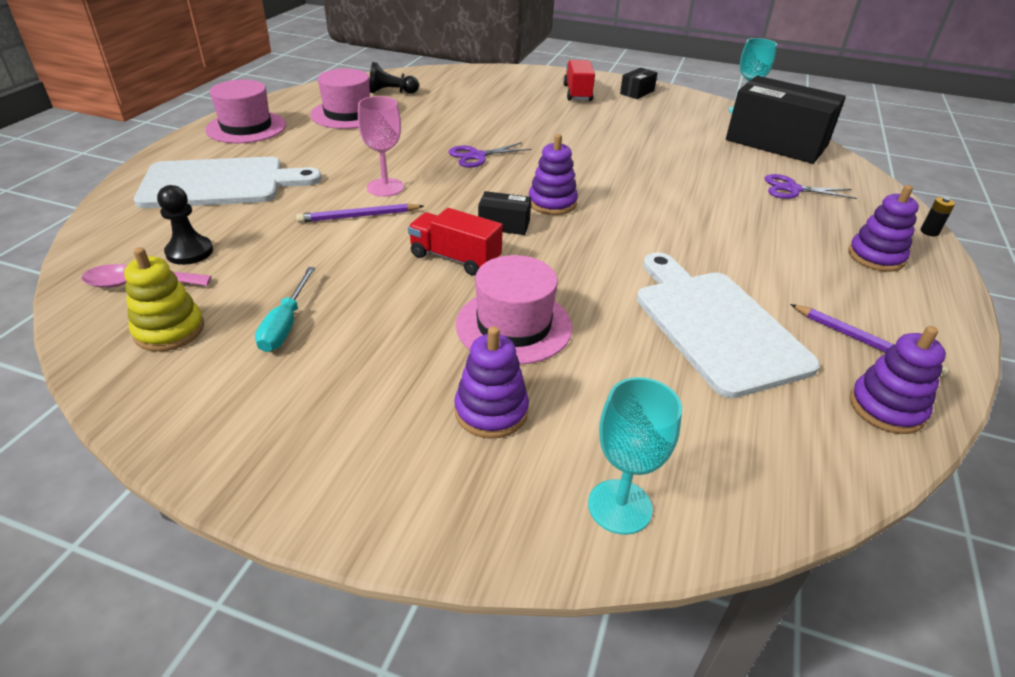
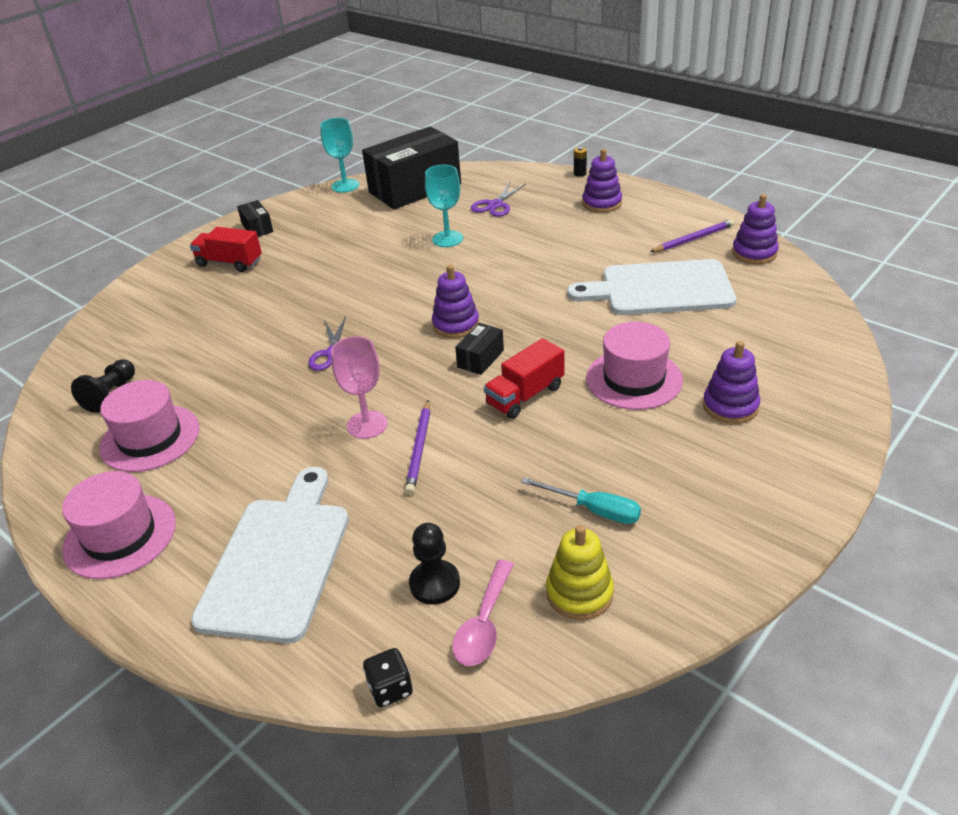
camera: 65 degrees left, 0 degrees up
(79, 252) = (390, 688): none -> black dice
(619, 506) = (822, 369): turquoise goblet -> turquoise goblet (447, 239)

